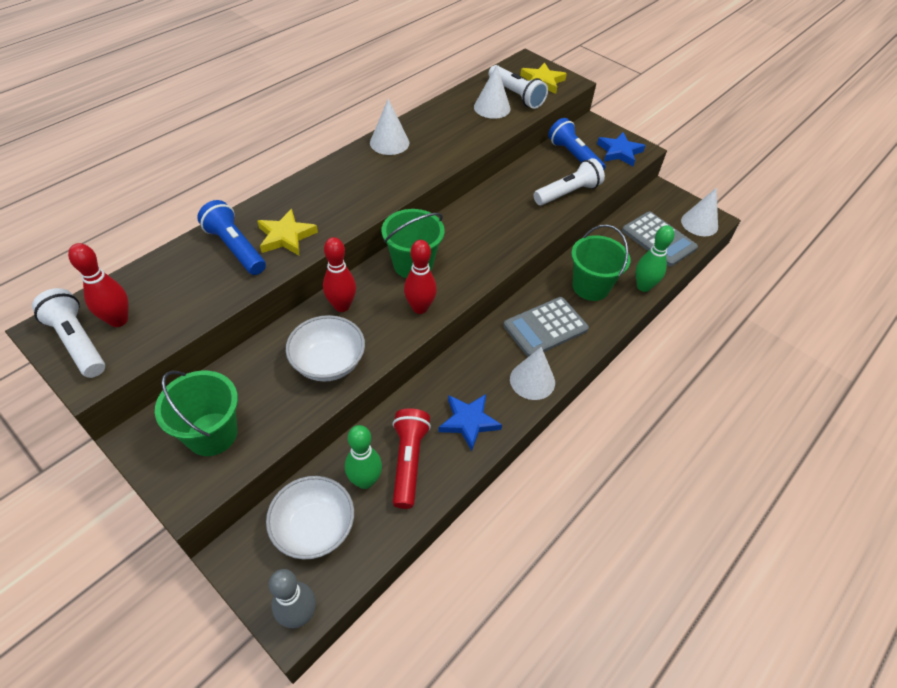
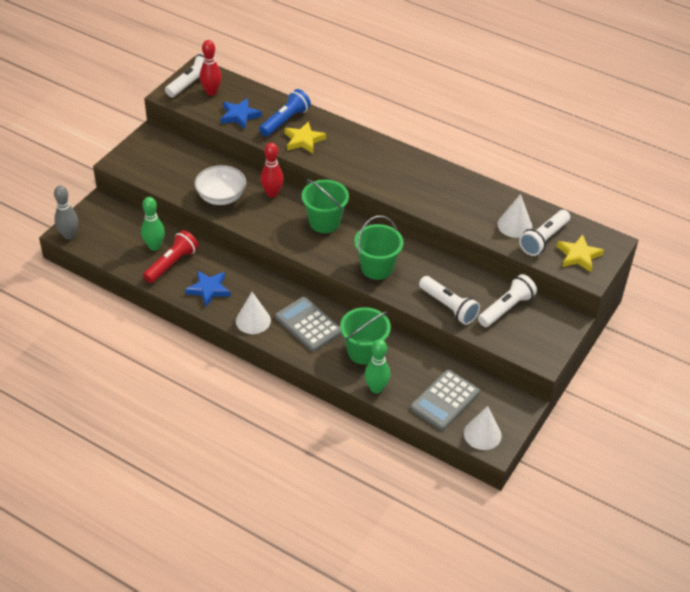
camera: 80 degrees right, 5 degrees down
(212, 434) = (158, 161): green bucket -> green bucket (377, 268)
(314, 528) = (120, 230): white bowl -> none
(389, 142) = (432, 171): white cone -> none
(408, 462) = (172, 264): red flashlight -> red flashlight turned 45 degrees counterclockwise
(420, 308) = (281, 232): red bowling pin -> none
(574, 157) = (506, 308): blue flashlight -> white flashlight
(619, 152) = (530, 342): blue star -> blue star (239, 116)

